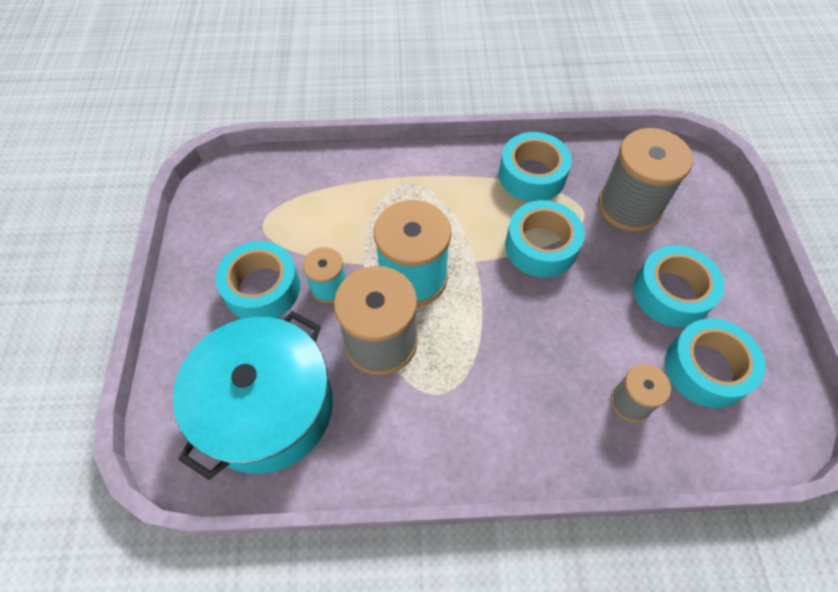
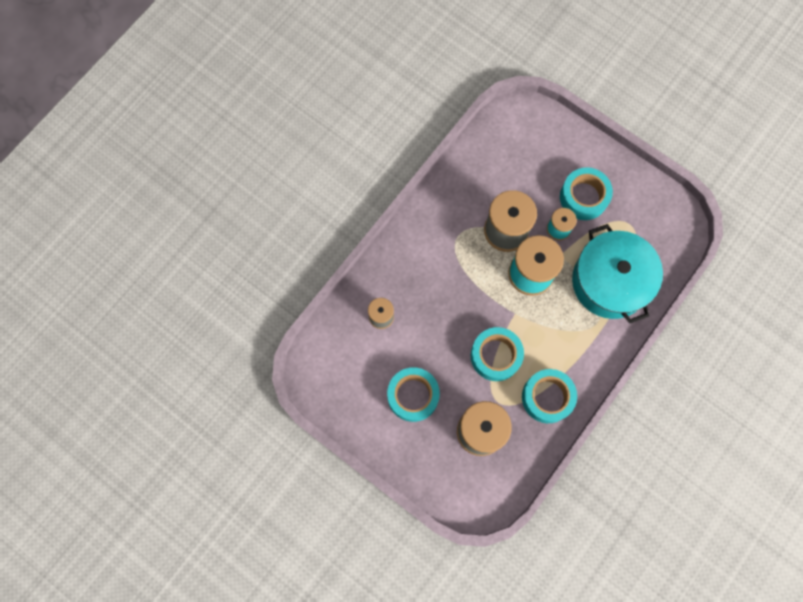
camera: 130 degrees right, 15 degrees up
(267, 407) = (513, 159): turquoise pot -> turquoise pot (610, 281)
(706, 369) = (364, 368): turquoise tape -> none

